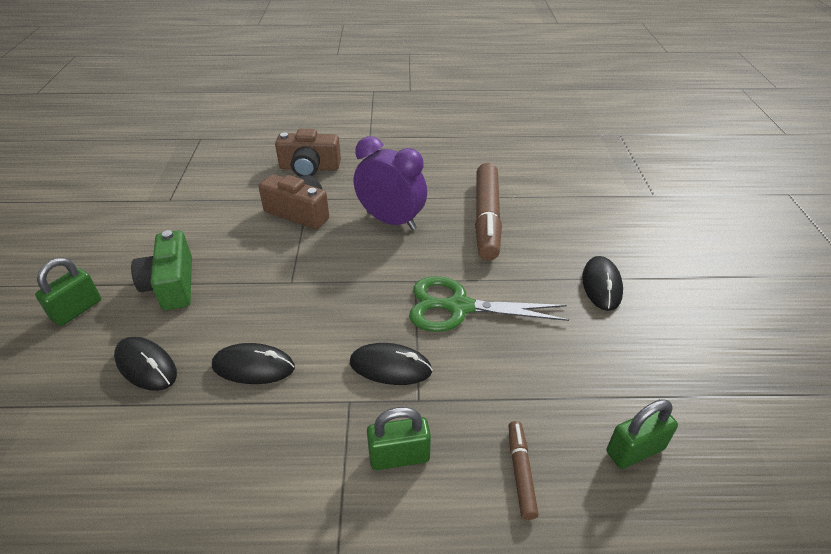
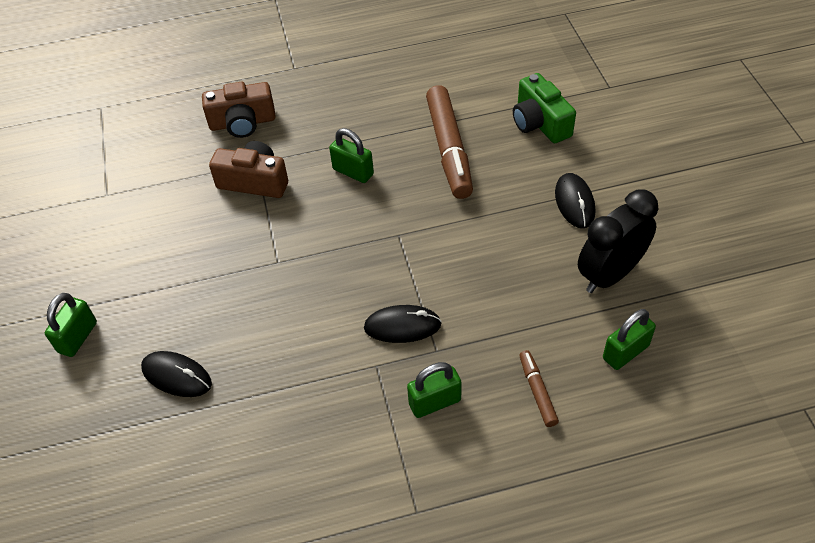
camera: 10 degrees left, 10 degrees up
(171, 285) = (159, 291): green camera -> green camera (540, 123)
(253, 367) = (277, 354): black mouse -> none
(391, 221) = (353, 172): purple clock -> green padlock
(458, 307) = (447, 254): green scissors -> none
(628, 362) = (610, 275): none -> black clock

